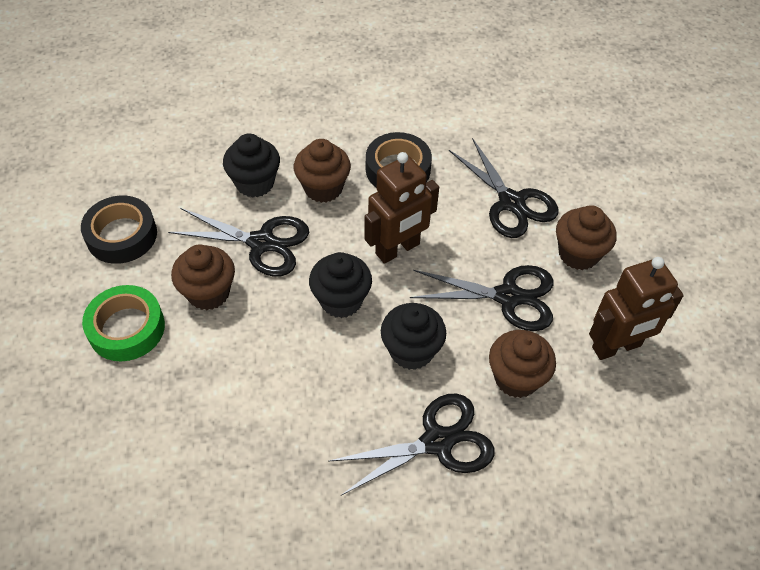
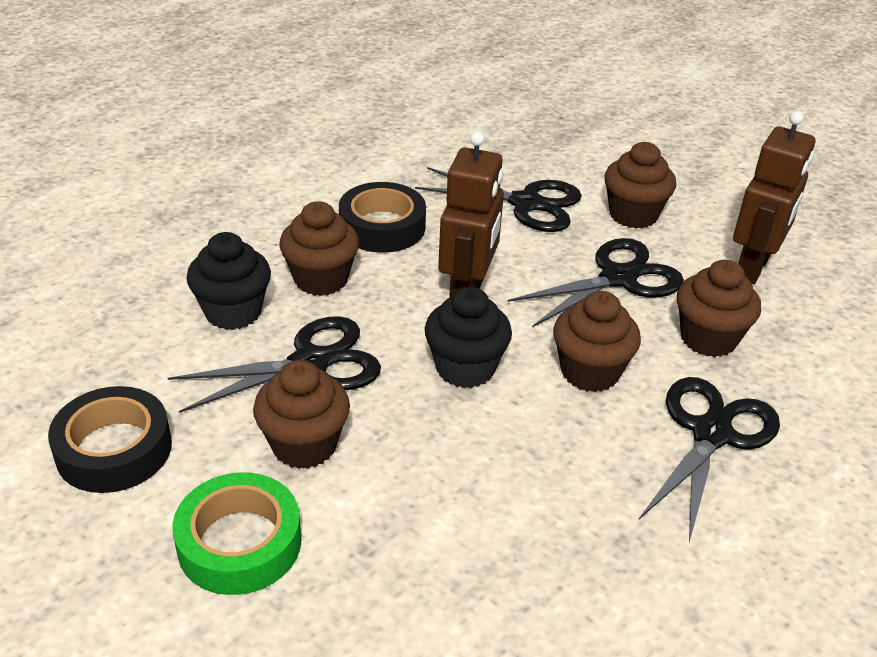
camera: 40 degrees left, 15 degrees down
(411, 351) = (590, 372): black cupcake -> brown cupcake

